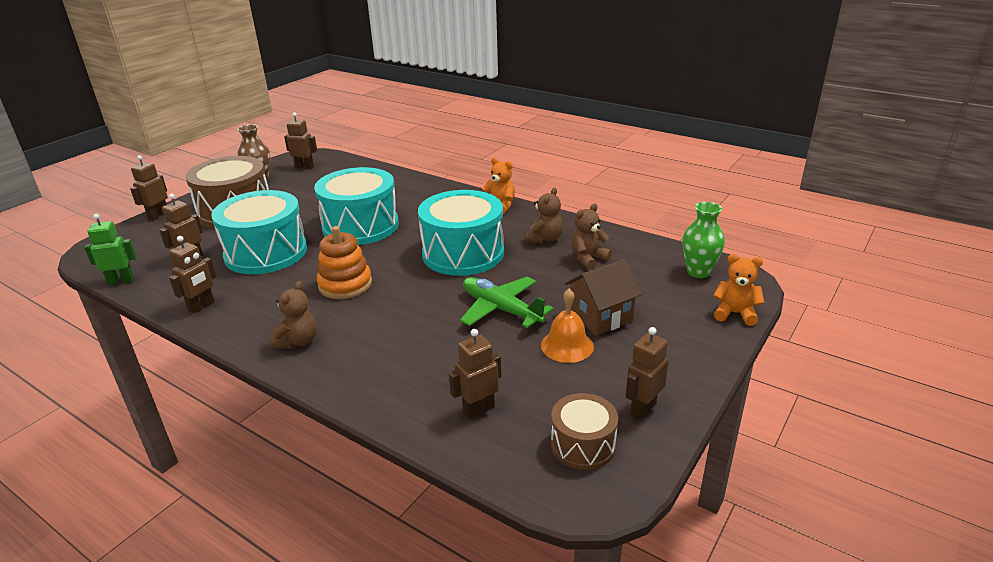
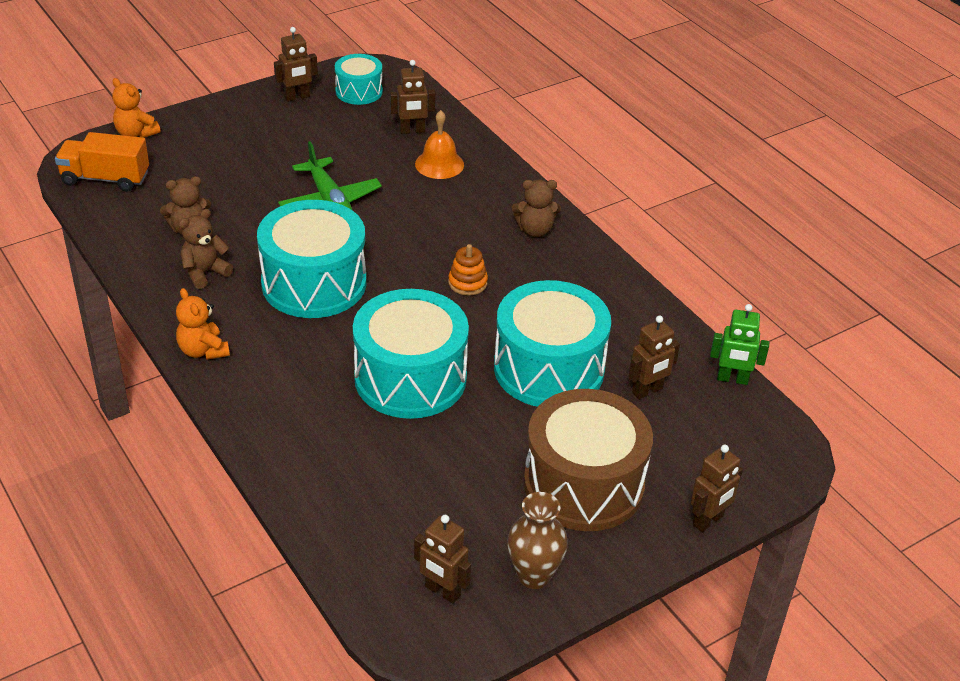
camera: 160 degrees left, 10 degrees up
(201, 306) = (630, 304): brown robot -> none
(298, 341) = (535, 230): brown teddy bear -> brown teddy bear turned 135 degrees counterclockwise
(345, 284) = (467, 283): orange stacking toy -> orange stacking toy, size x0.62
(567, 345) = (304, 153): orange bell -> orange bell (439, 164)
(583, 445) = (359, 91): brown drum -> turquoise drum
(601, 317) = (250, 166): brown house -> none
(698, 272) = (105, 178): green vase -> orange truck

